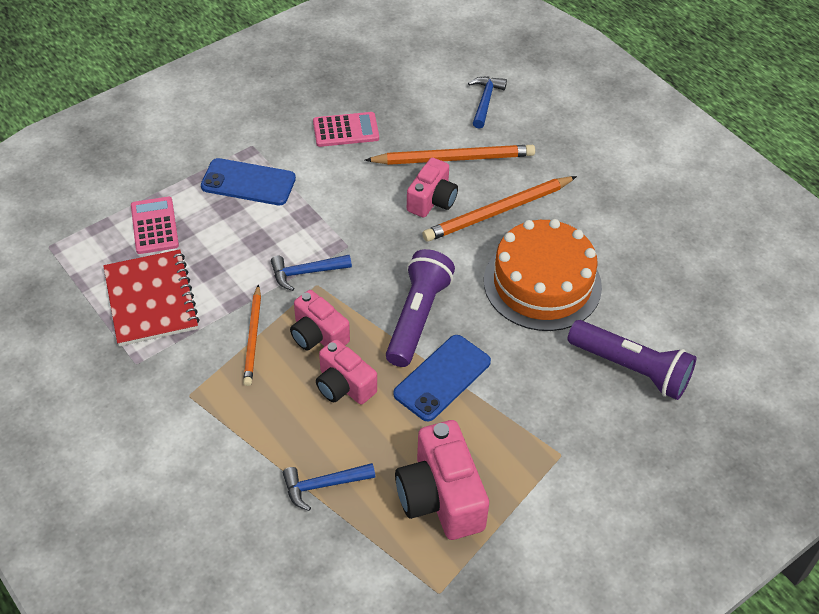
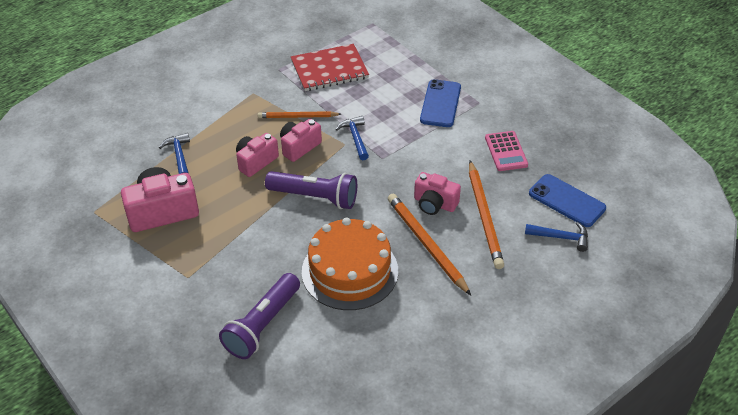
camera: 90 degrees right, 5 degrees down
(154, 226) = (394, 64): pink calculator -> none
(442, 378) = (259, 211): blue phone -> blue phone (567, 201)

